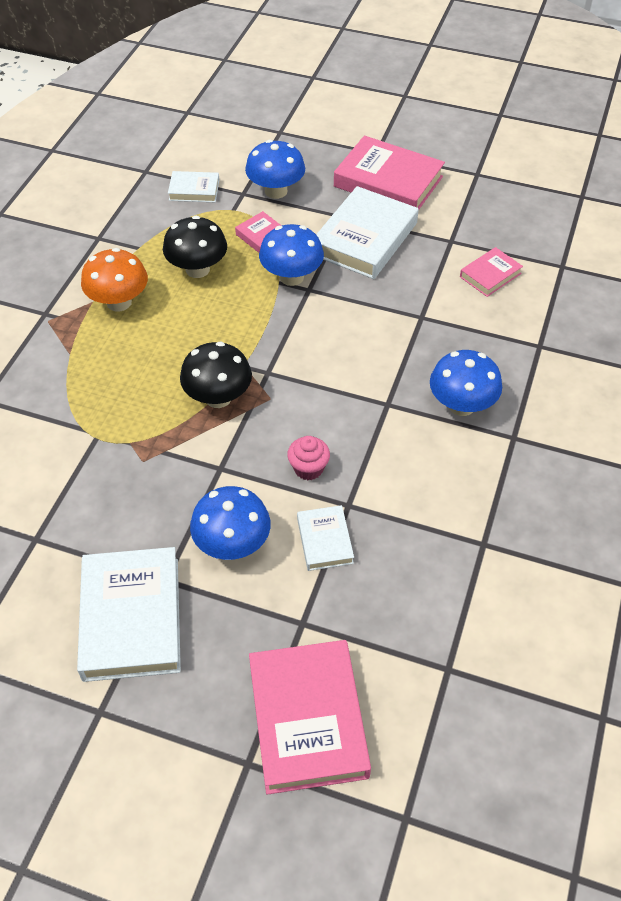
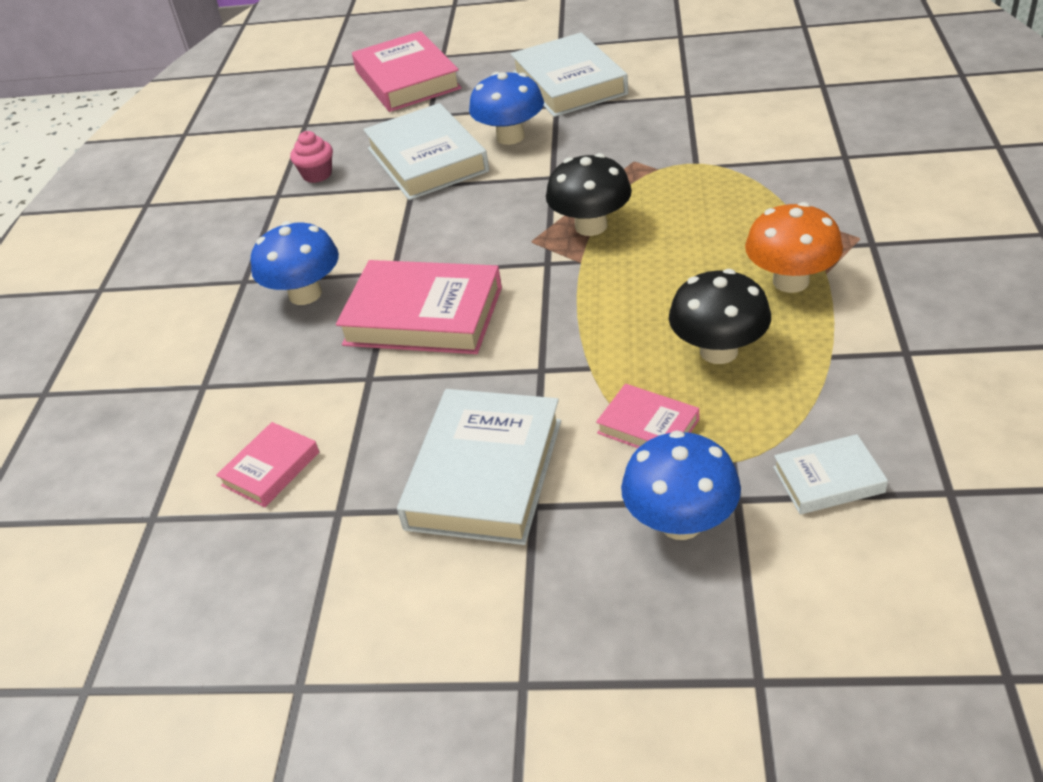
camera: 170 degrees right, 10 degrees down
(291, 277) = (574, 380): blue mushroom -> none
(308, 468) = (462, 199): pink cupcake -> pink cupcake (317, 174)
(325, 541) = (427, 160): white book -> white book, size x1.94
(388, 181) = (477, 610): pink book -> pink book (423, 316)

